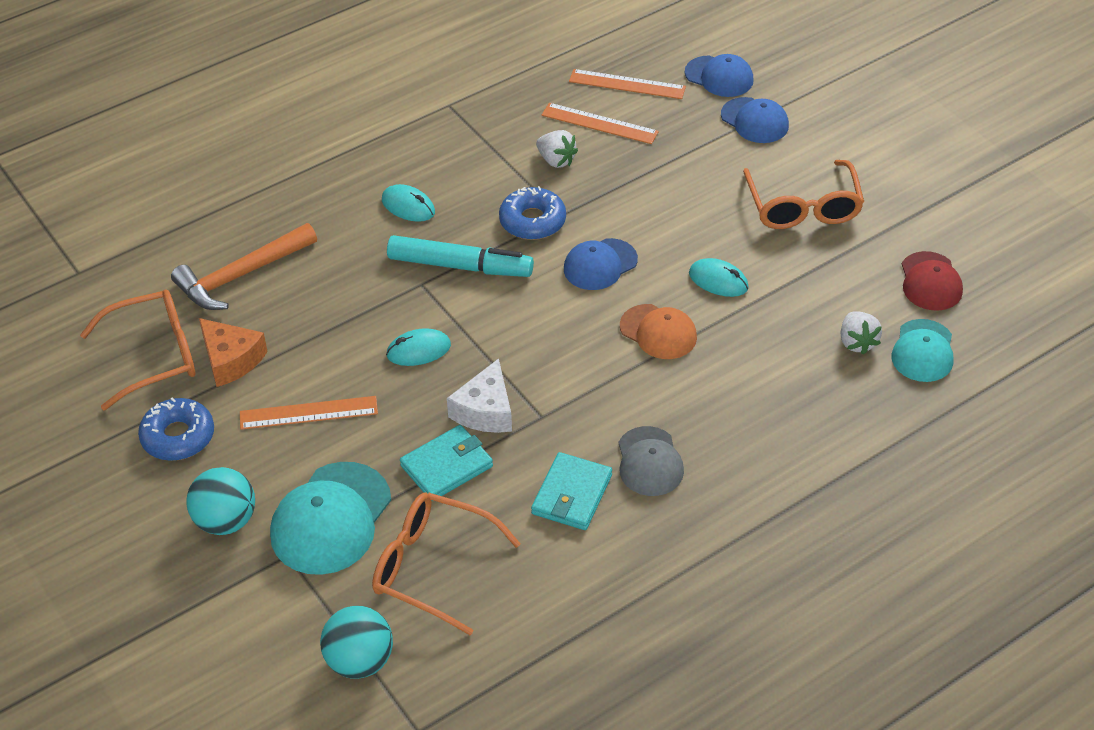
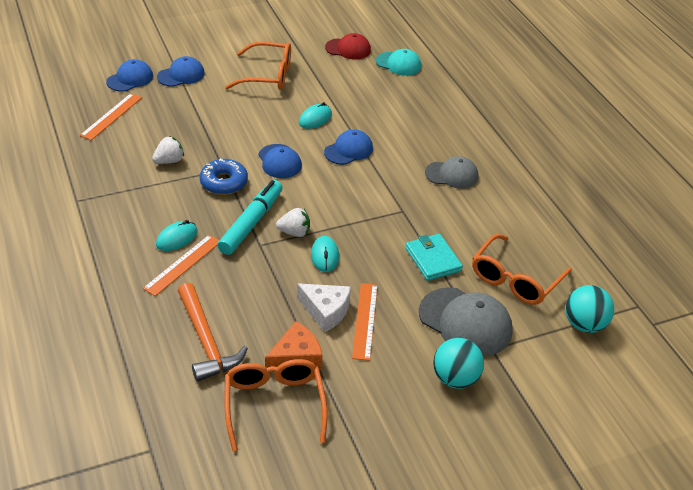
camera: 80 degrees left, 5 degrees down
(178, 436) = (366, 398): blue donut -> none
(331, 519) = (465, 322): turquoise cap -> grey cap
(485, 411) = (390, 234): white cheese -> white cheese (326, 311)
(572, 494) = (469, 210): turquoise wallet -> none
(599, 124) = (144, 135): orange ruler -> orange ruler (183, 265)
(658, 332) = (348, 150): orange cap -> blue cap
(857, 342) = (384, 83): white strawberry -> white strawberry (294, 232)

